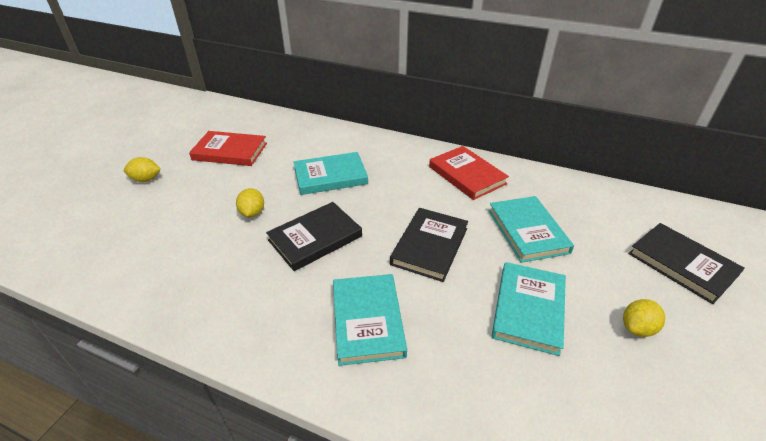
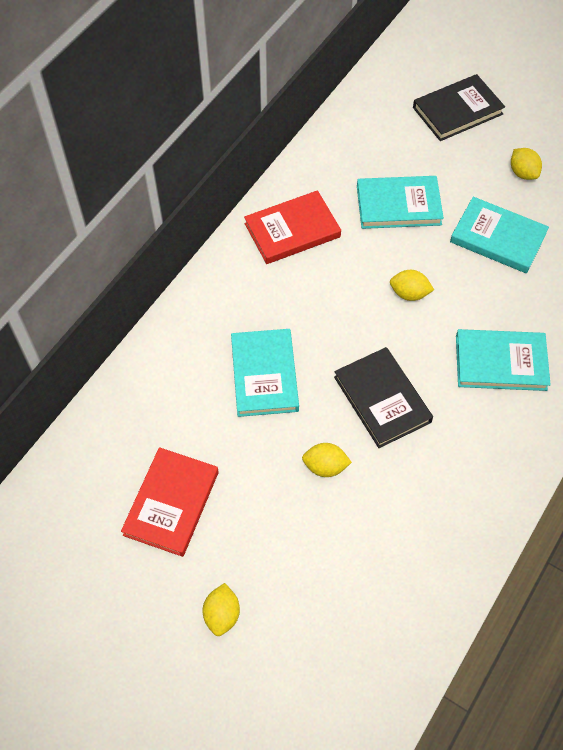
camera: 80 degrees left, 20 degrees up
(429, 246) = (409, 294): black book -> yellow lemon

